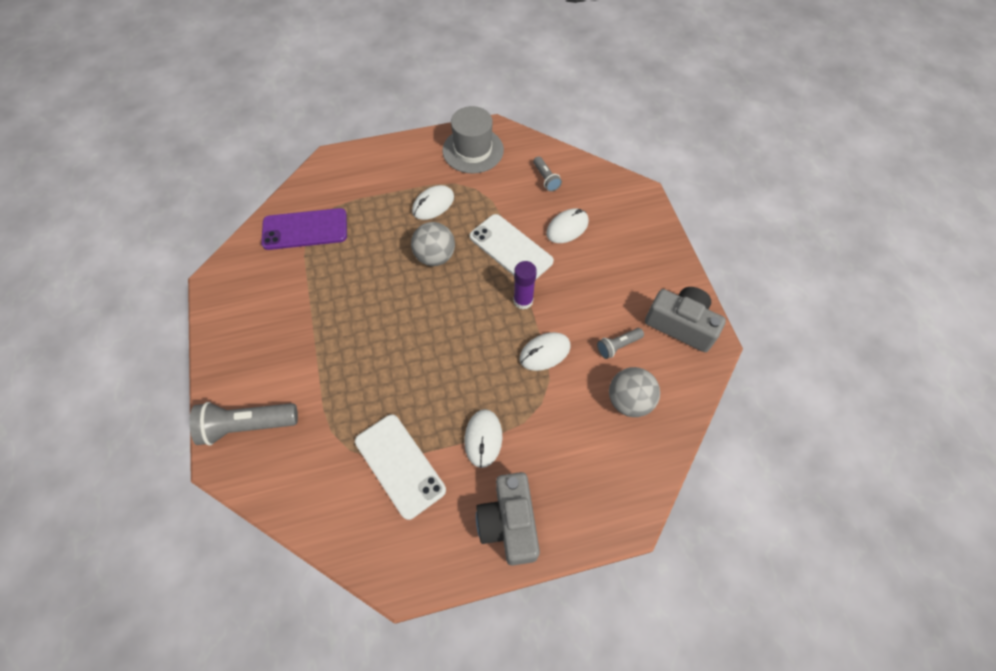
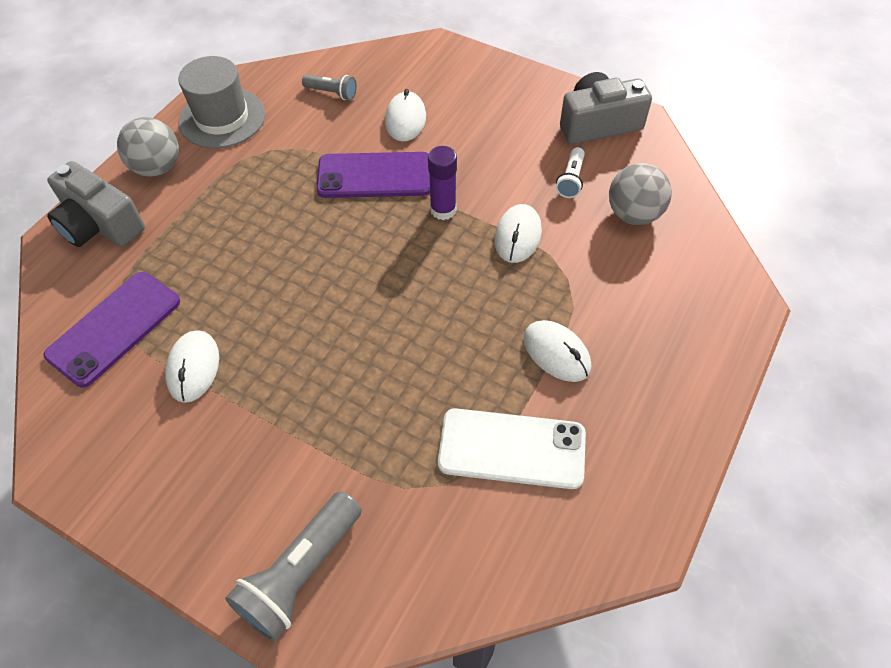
camera: 45 degrees left, 5 degrees down
(433, 204) = (241, 195): white mouse -> white mouse (193, 368)
(435, 256) = (305, 239): grey ball -> grey ball (157, 167)
(509, 523) = (666, 399): grey camera -> grey camera (100, 225)
(510, 249) = (375, 176): white phone -> purple phone
(617, 346) = (571, 180): grey flashlight -> white flashlight

